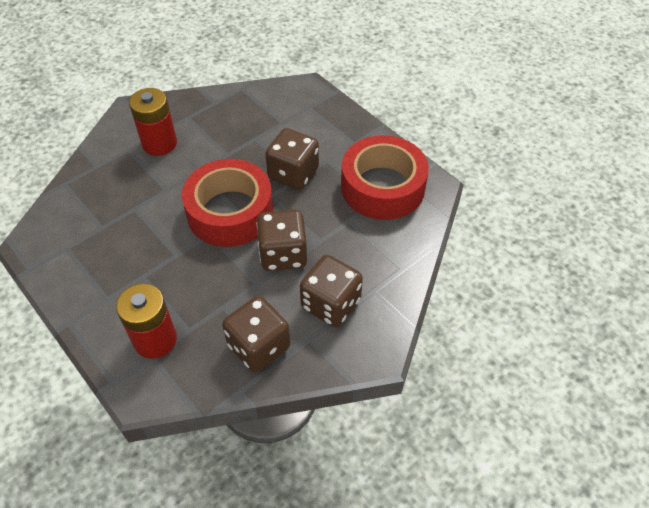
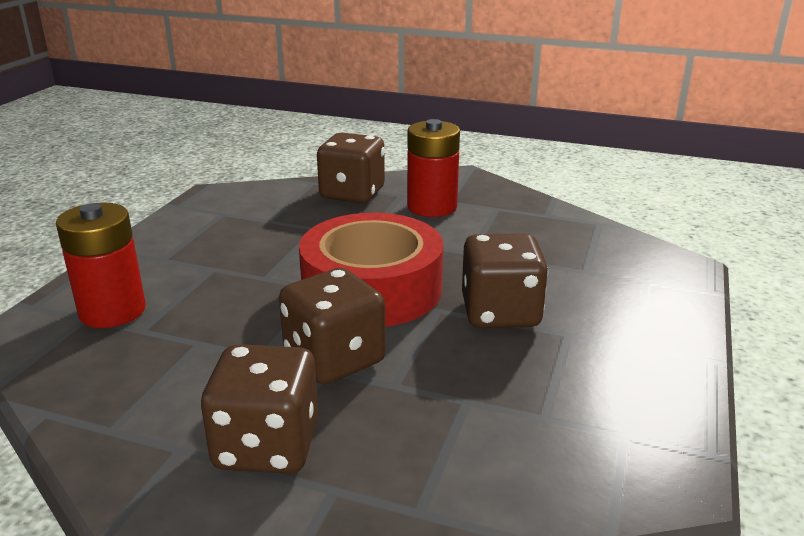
camera: 60 degrees right, 25 degrees down
(259, 346) = (138, 400): brown dice -> brown dice (352, 194)
(382, 187) = (583, 412): red tape -> none

